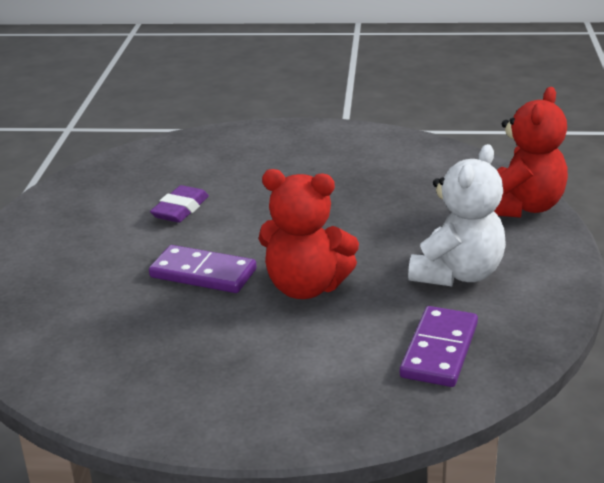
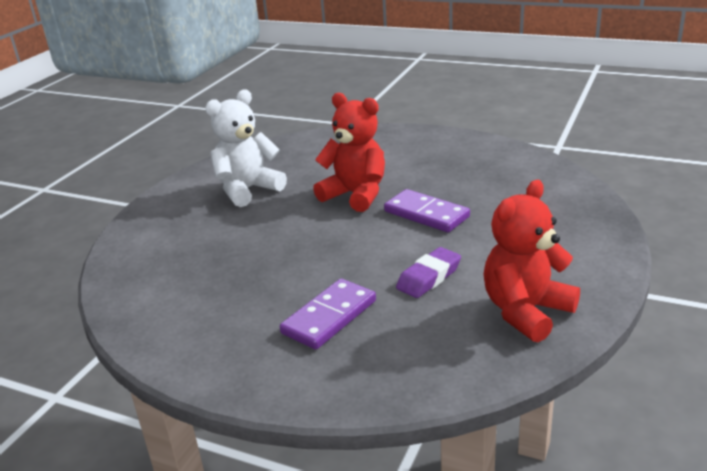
camera: 160 degrees left, 0 degrees up
(439, 350) = (303, 154): purple domino -> purple domino (329, 317)
(522, 207) = (140, 231): red teddy bear -> red teddy bear (526, 312)

